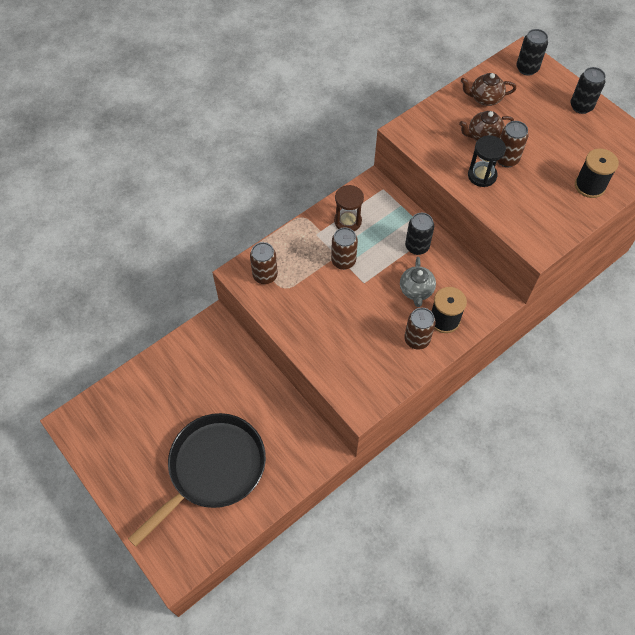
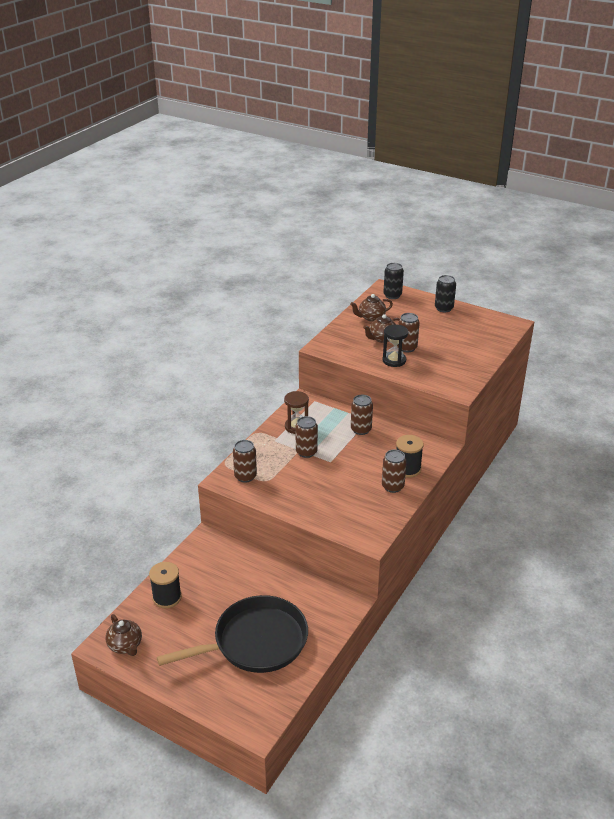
camera: 20 degrees left, 25 degrees down
(91, 429) = (125, 645): none -> brown teapot
(213, 468) = (256, 641): black pan -> black pan turned 45 degrees clockwise
(416, 291) = (375, 457): grey teapot -> none
(417, 246) = (361, 429): black can -> brown can
(589, 186) = (475, 350): black spool -> black spool (167, 597)

